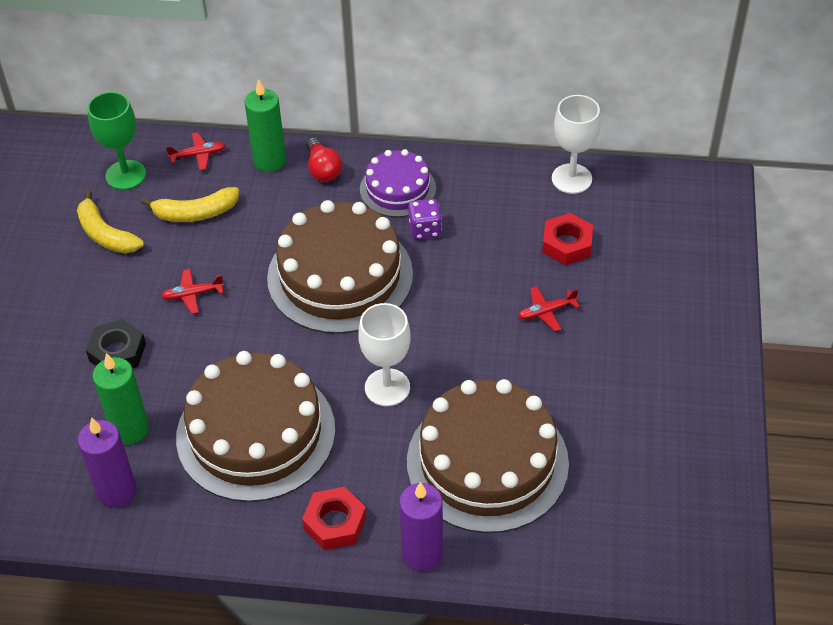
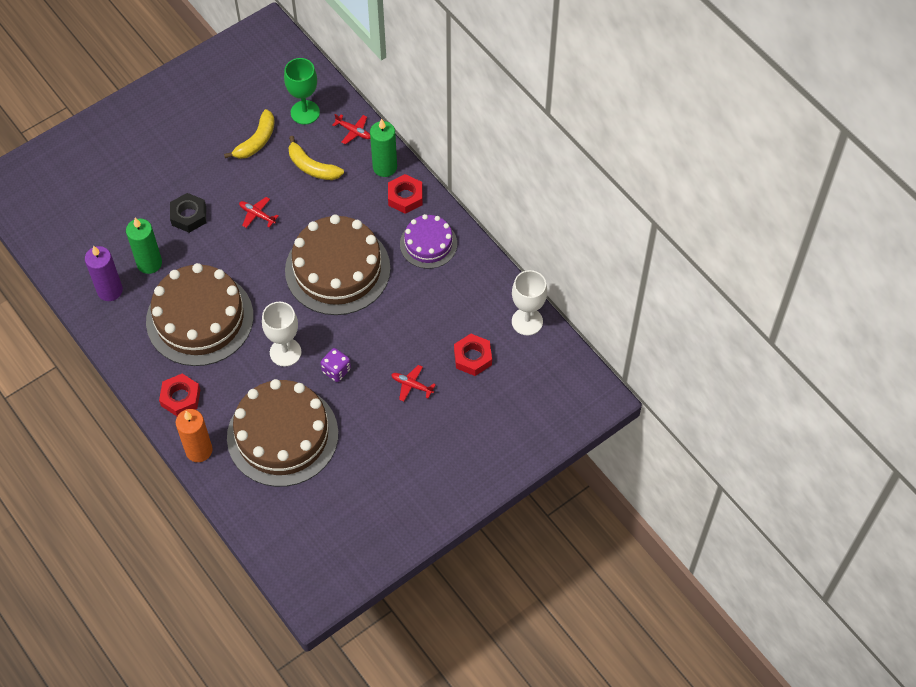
camera: 45 degrees right, 10 degrees up
(105, 234) = (256, 141): yellow banana -> yellow banana turned 150 degrees counterclockwise
(323, 169) = (405, 197): red light bulb -> red nut
(422, 554) = (199, 450): purple candle -> orange candle
(425, 229) = (412, 281): purple dice -> purple dice (336, 370)

